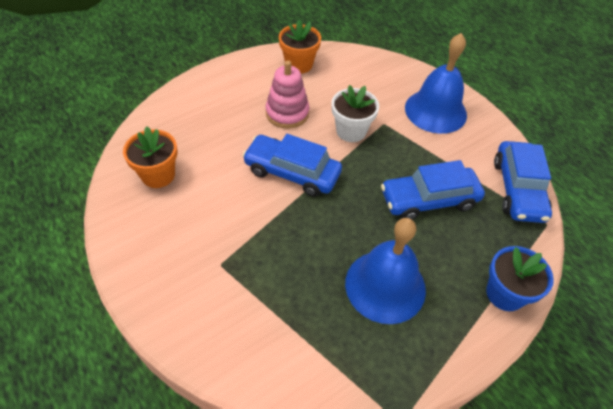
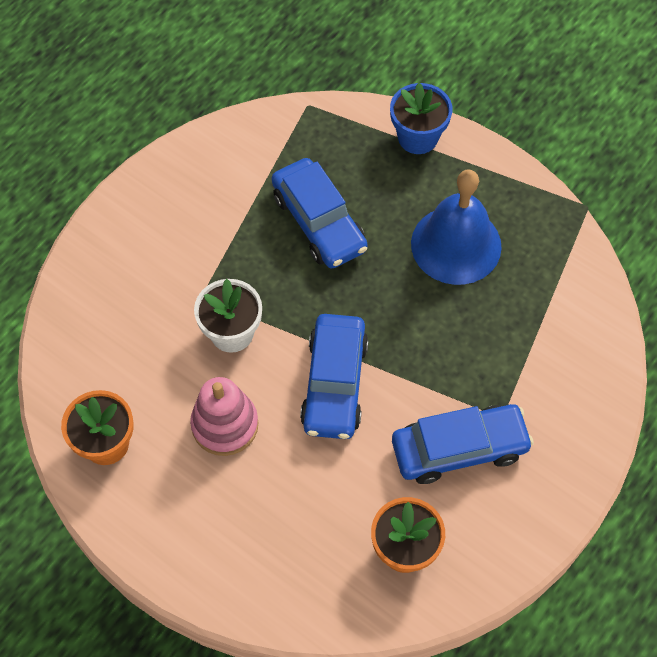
camera: 105 degrees left, 10 degrees up
(435, 111) = (154, 237): blue bell -> none
(518, 189) = (266, 134): blue car -> blue car (459, 449)

